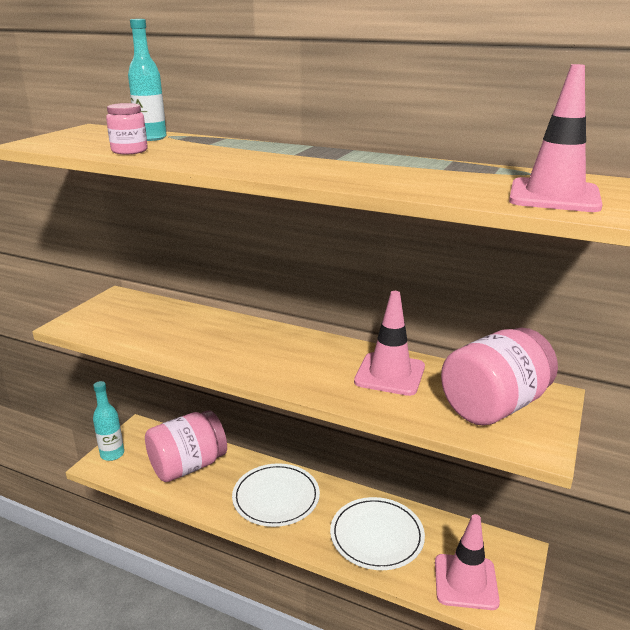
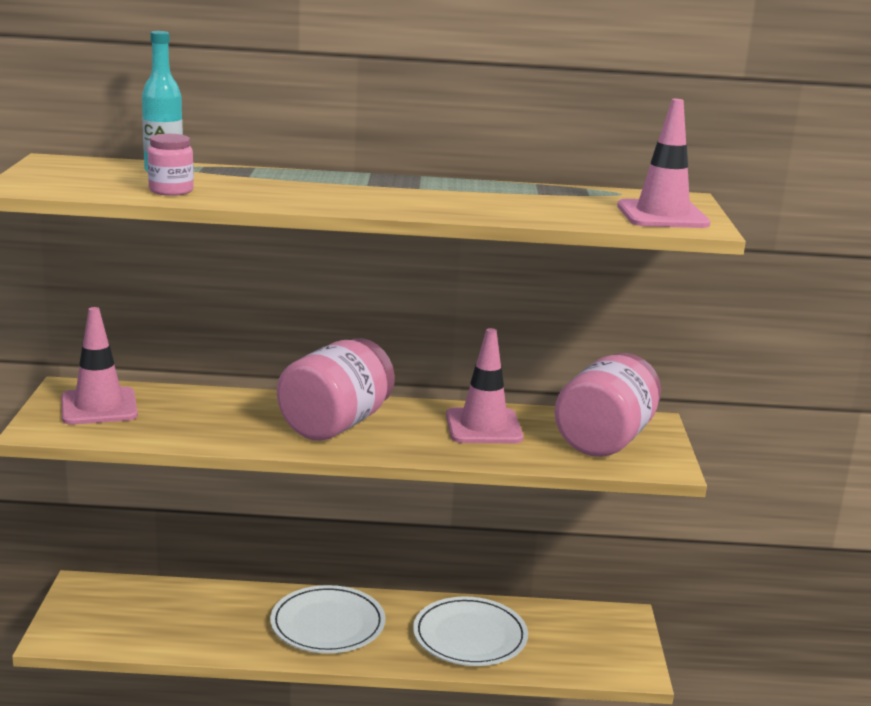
camera: 25 degrees left, 5 degrees down
(112, 454) = (67, 622): turquoise bottle -> none
(188, 466) = (188, 614): pink jar -> pink jar (336, 424)
(465, 582) = (586, 655): pink traffic cone -> pink traffic cone (99, 407)

